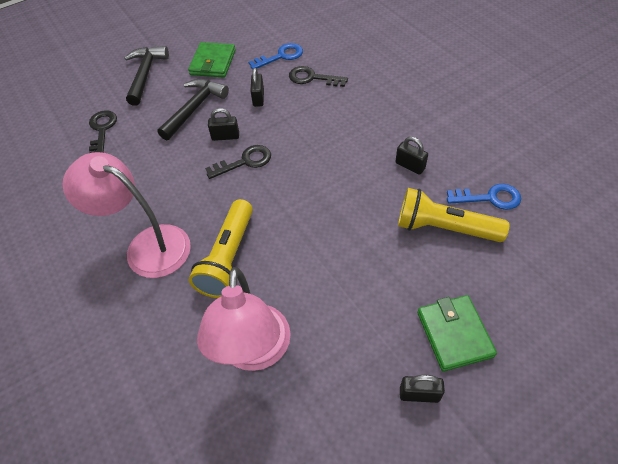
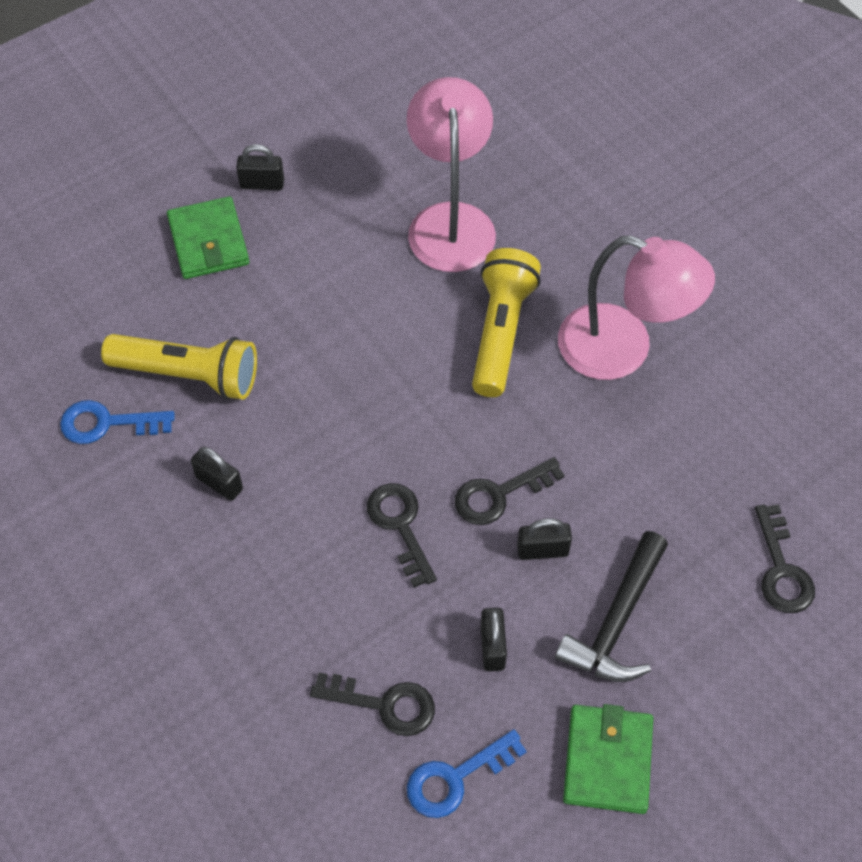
camera: 175 degrees right, 5 degrees up
(145, 74) = (749, 724): black hammer -> none
(302, 146) = (400, 526): none -> black key

